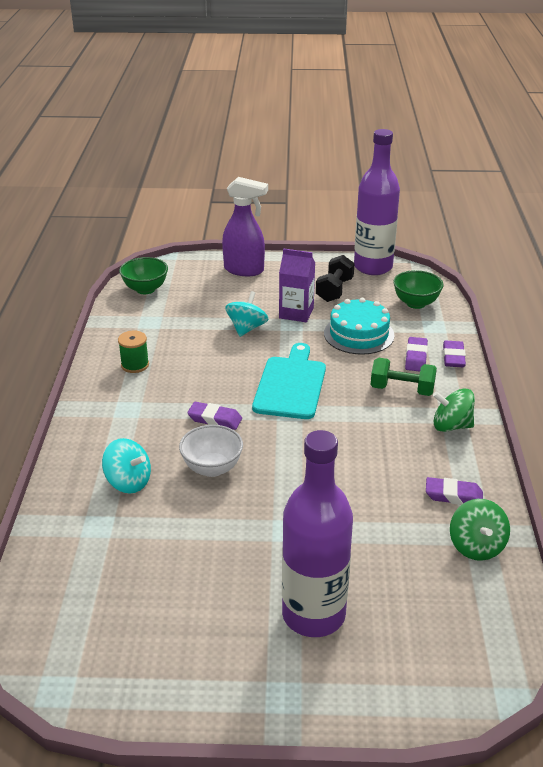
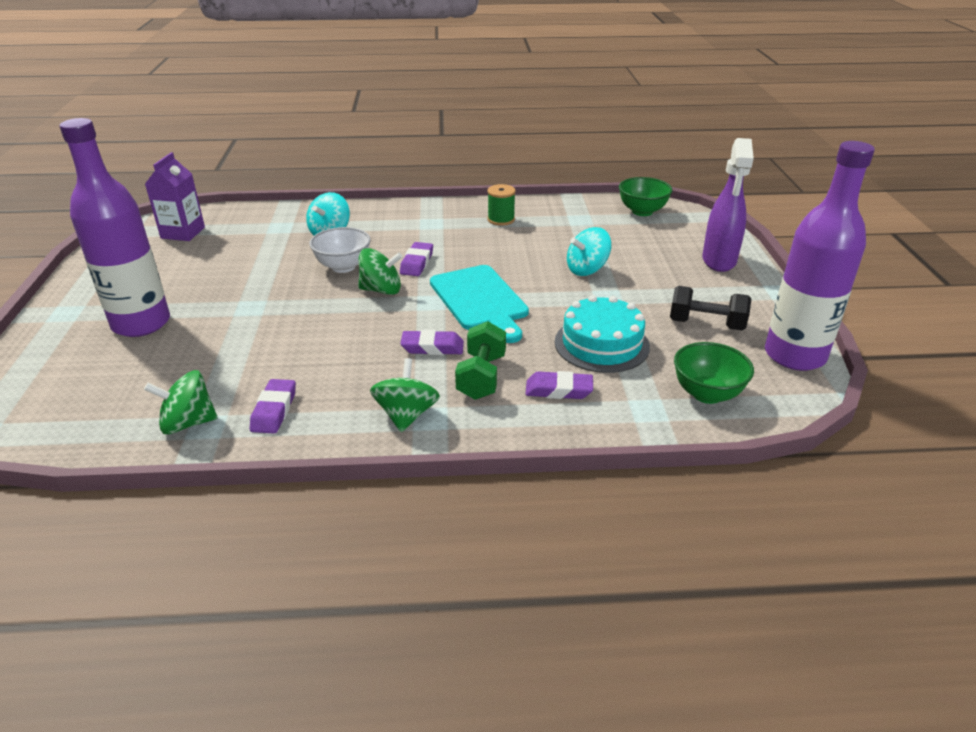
camera: 85 degrees right, 0 degrees up
(247, 328) = (587, 270): turquoise spinning top -> turquoise spinning top turned 135 degrees clockwise
(264, 441) = (381, 290): none -> green spinning top
(290, 385) = (480, 300): turquoise cutting board -> turquoise cutting board turned 60 degrees clockwise
(296, 313) = (634, 298): purple carton -> purple carton (183, 233)
(453, 357) = (568, 425): purple eraser -> purple eraser (432, 347)

